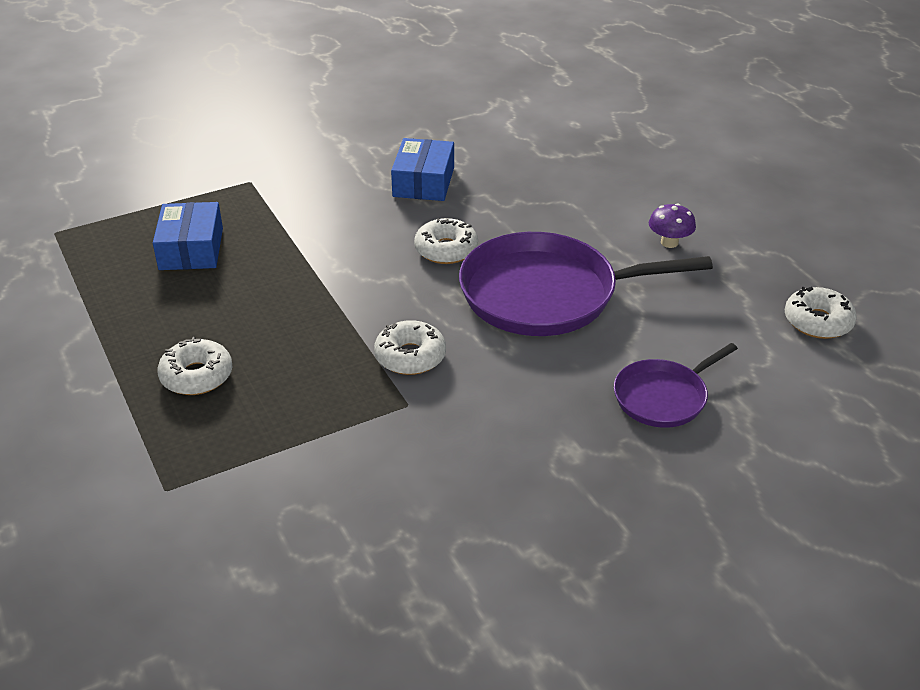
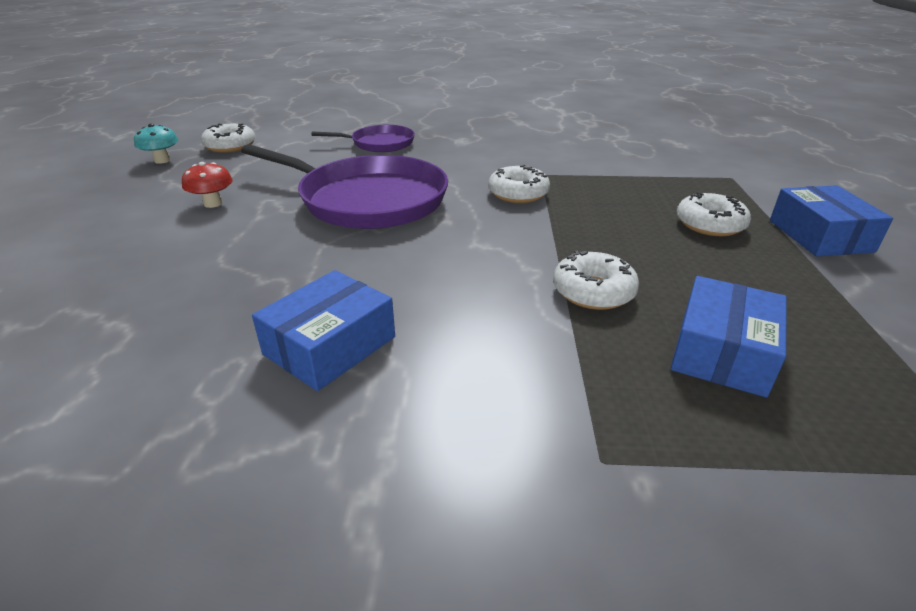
camera: 150 degrees left, 5 degrees down
(85, 396) = (820, 236): none -> blue box
(446, 250) = (405, 254): white donut -> white donut (593, 291)
(669, 242) = (213, 203): purple mushroom -> red mushroom
(830, 273) = (162, 160): none -> turquoise mushroom

